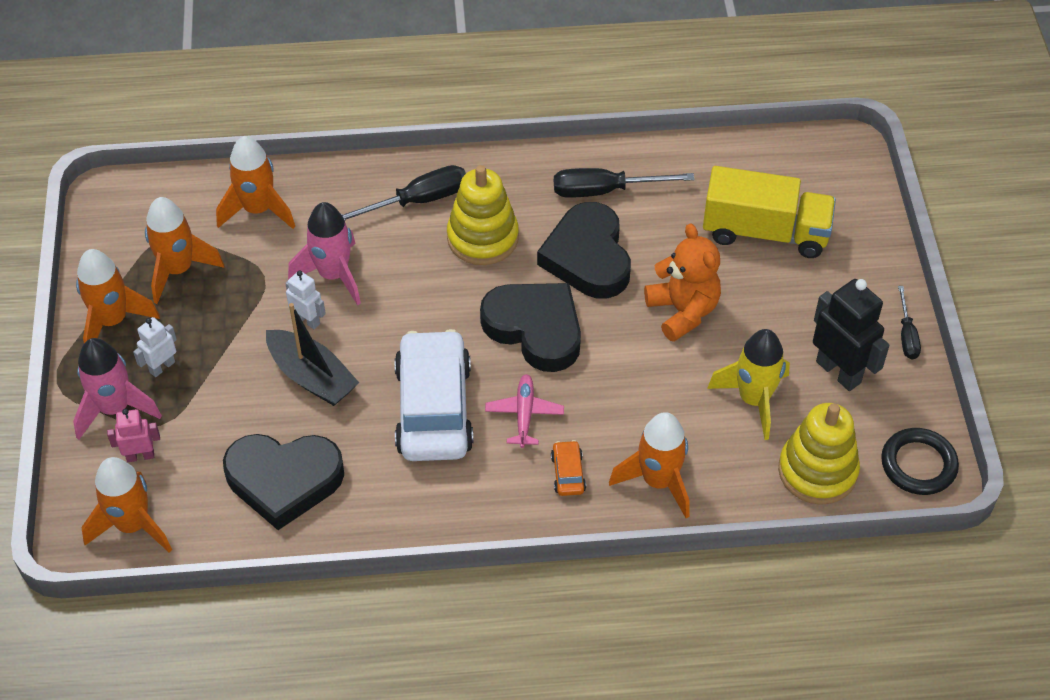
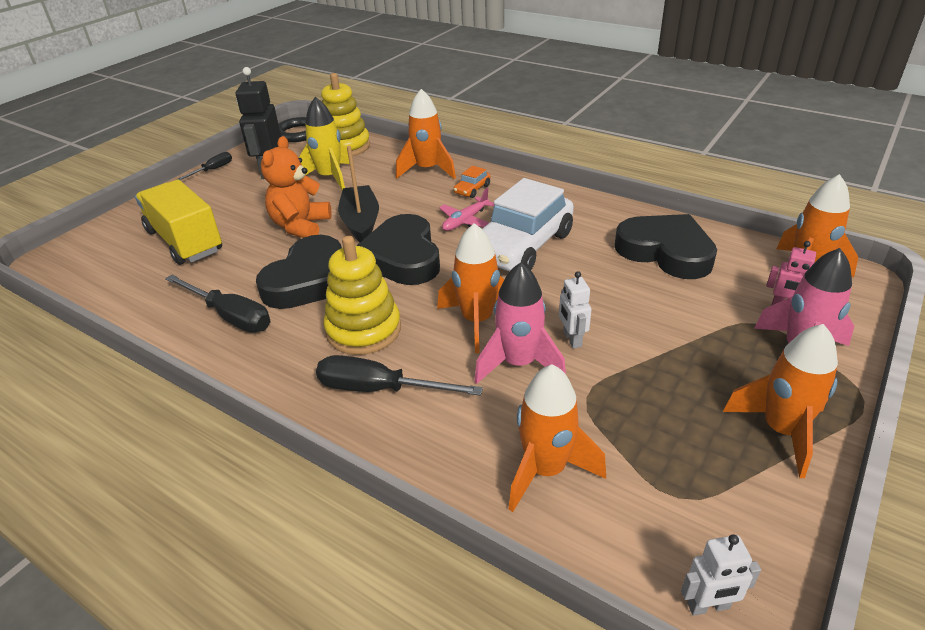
camera: 140 degrees left, 15 degrees down
(162, 367) = (738, 364): white robot -> white robot (708, 606)
(178, 270) = (679, 449): orange rocket -> orange rocket (477, 321)
(312, 377) = (599, 299): black boat -> black boat (361, 222)

